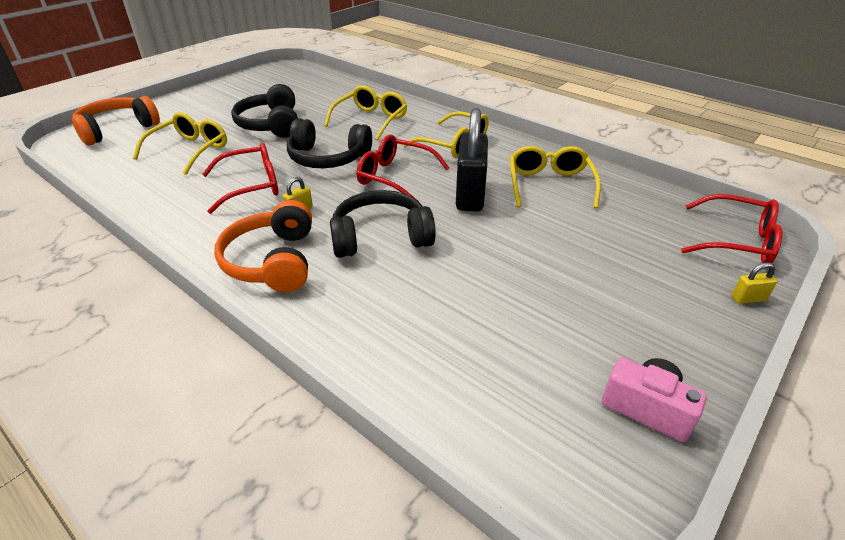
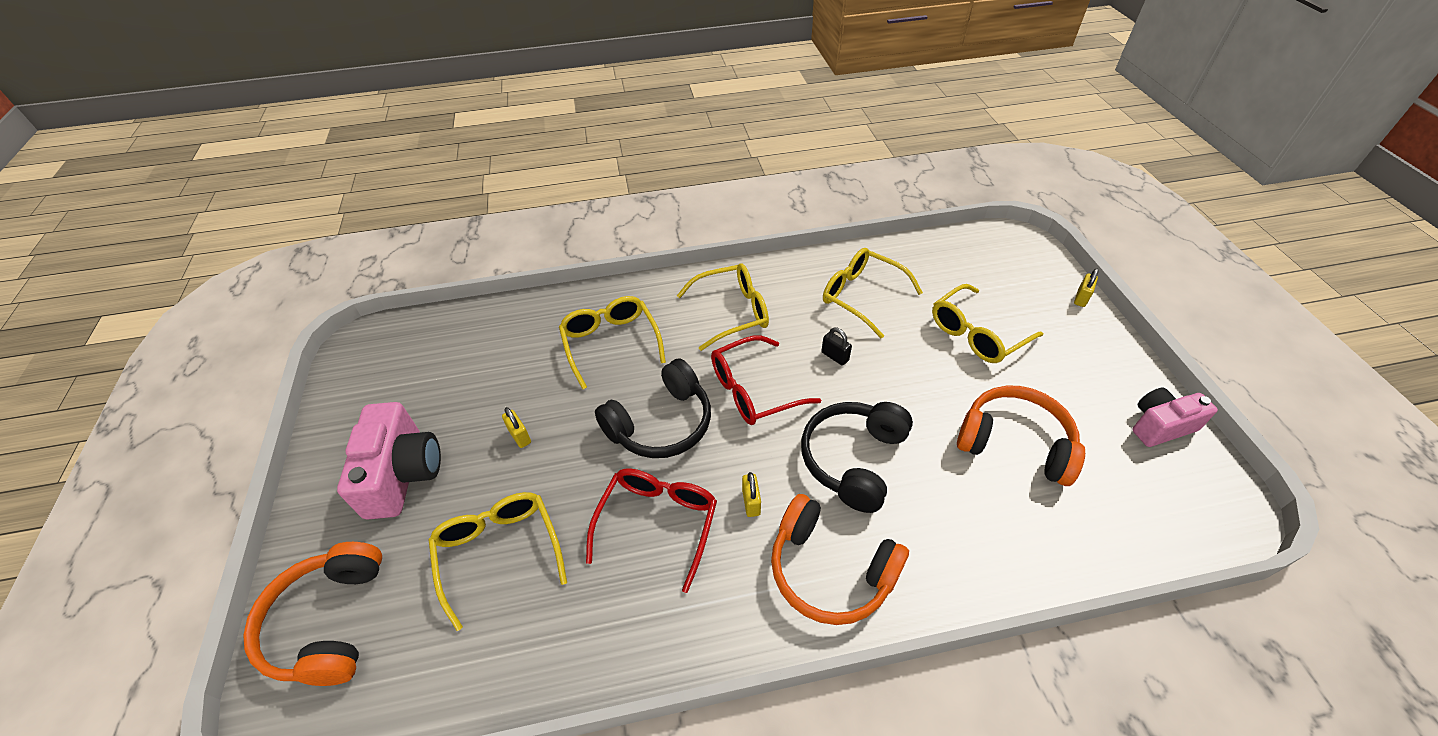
camera: 50 degrees left, 10 degrees up
(216, 109) = (403, 474): none -> pink camera
(271, 124) = (520, 436): black headphones -> yellow padlock
(470, 195) = (834, 356): black padlock -> black padlock, size x0.41
(495, 312) = (1014, 443): none -> orange headphones
(596, 251) = (977, 333): none -> yellow glasses
(735, 241) = (1015, 255): red glasses -> none

